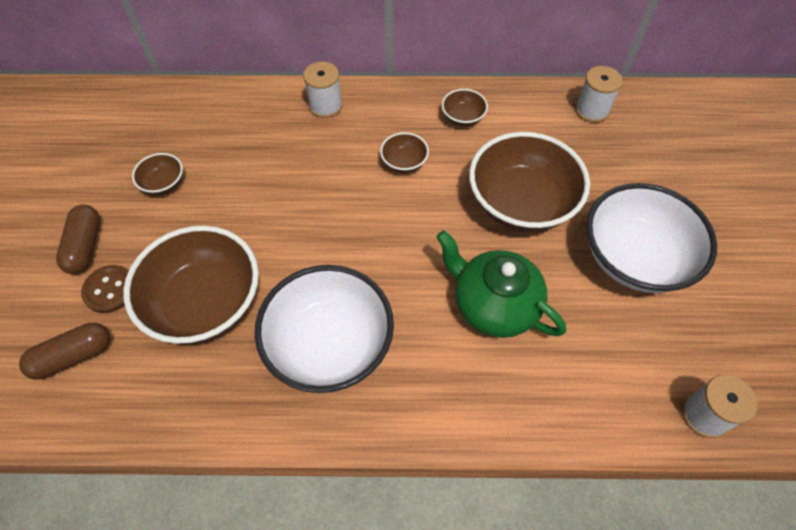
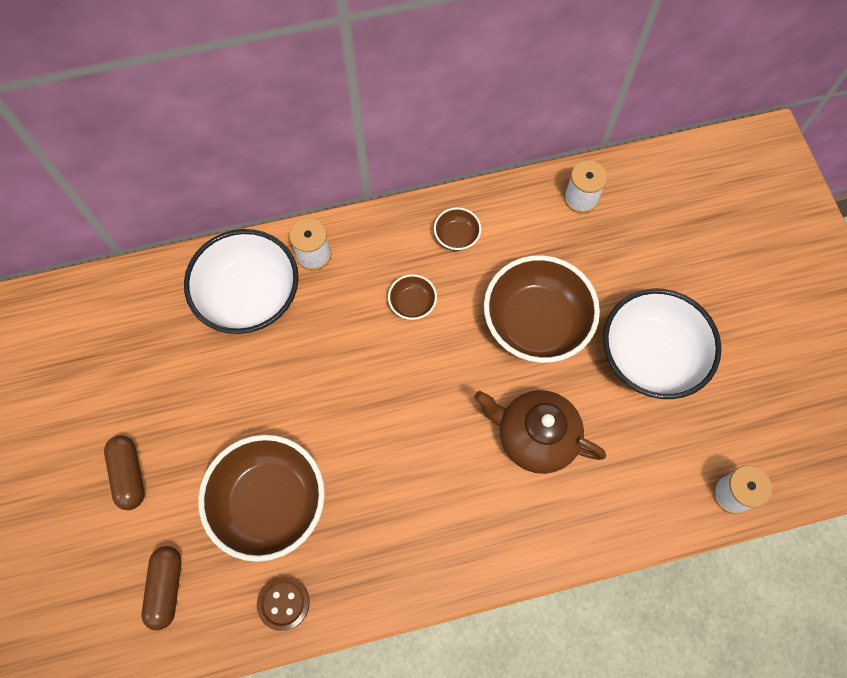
camera: 15 degrees left, 10 degrees up
(73, 356) = (166, 588): brown capsule -> brown capsule turned 45 degrees counterclockwise
(110, 290) = (173, 514): brown button -> brown button (283, 603)
(163, 183) = (179, 386): brown bowl -> none
(329, 344) = (398, 514): white bowl -> white bowl (249, 296)
(493, 305) = (535, 437): green teapot -> brown teapot

